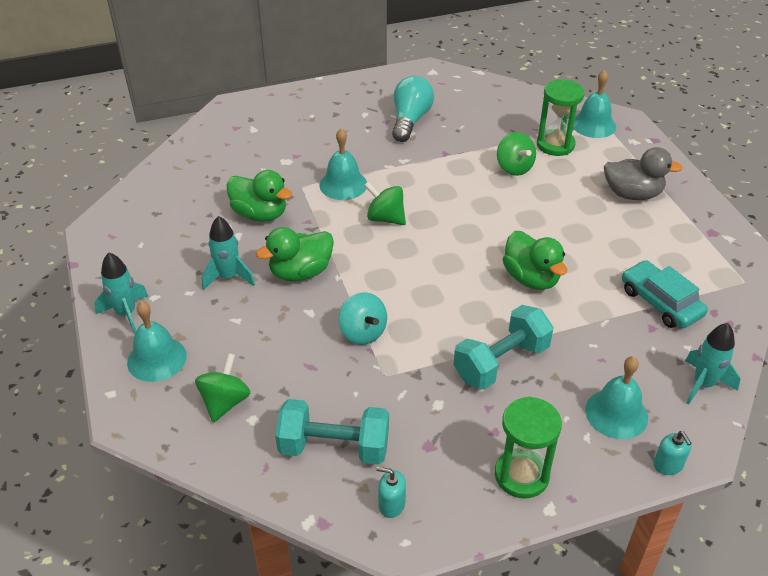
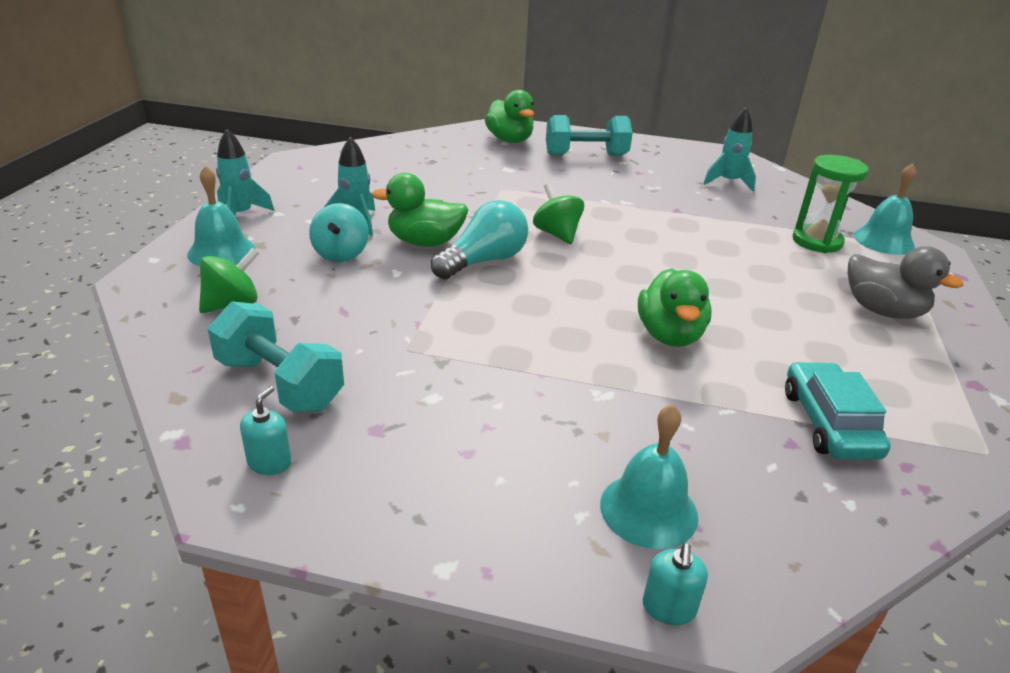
camera: 30 degrees right, 10 degrees down
(260, 214) = (439, 193): green duck -> green duck (510, 140)
(343, 184) = (543, 199): turquoise bell -> none
(363, 333) = (427, 307): turquoise spinning top -> turquoise spinning top (341, 254)
(391, 504) = (269, 462): turquoise soap dispenser -> turquoise soap dispenser turned 60 degrees clockwise
(410, 120) = (665, 178): turquoise light bulb -> turquoise light bulb (484, 261)
(501, 362) = (550, 392): turquoise dumbbell -> turquoise dumbbell (586, 155)
(514, 168) = (746, 243): green spinning top -> none
(521, 475) = (450, 512): green hourglass -> none
(703, 384) = (817, 538): turquoise rocket -> turquoise rocket (728, 182)

